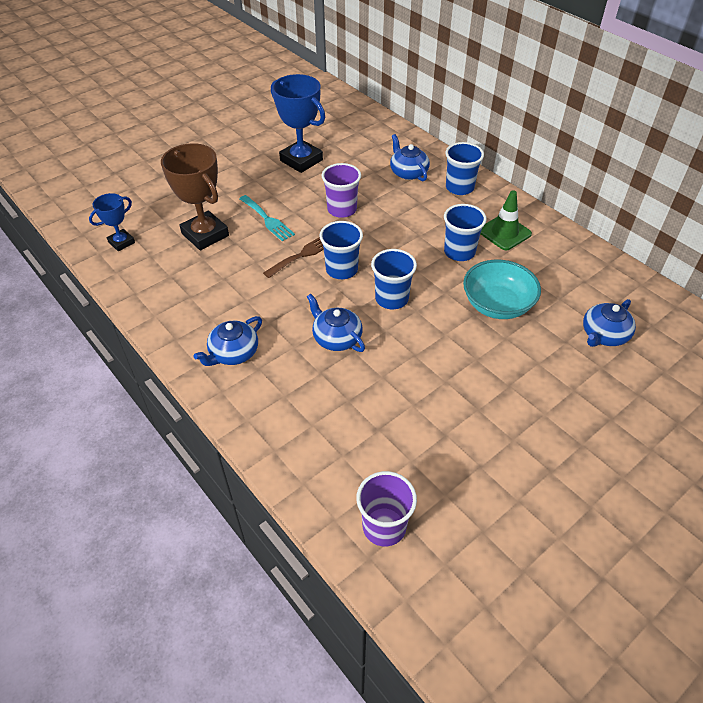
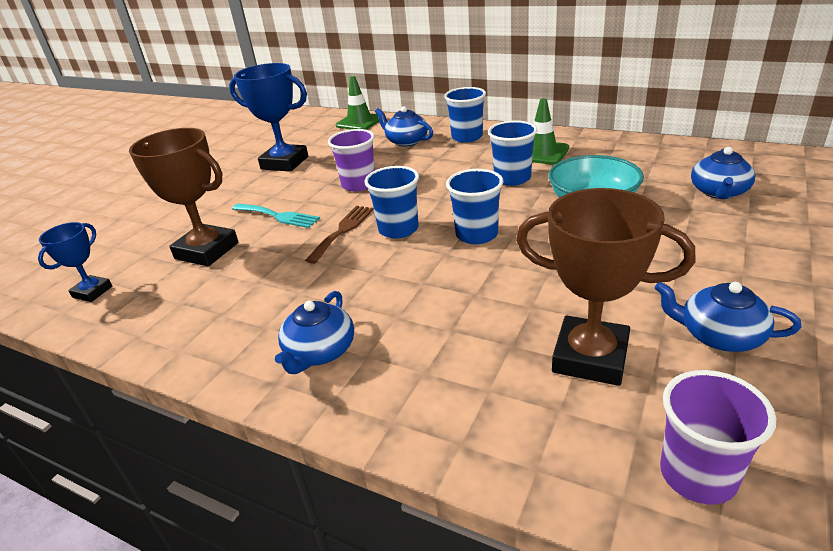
camera: 20 degrees left, 15 degrees down
(336, 338) = (443, 289): blue teapot -> blue teapot (719, 335)
(386, 131) = (359, 122): none -> green traffic cone
(388, 430) = (590, 357): none -> brown trophy

